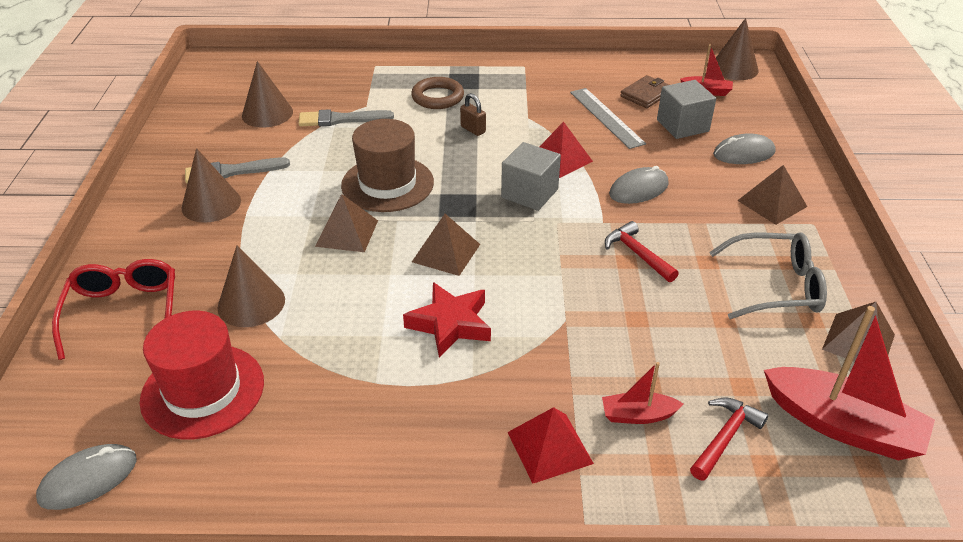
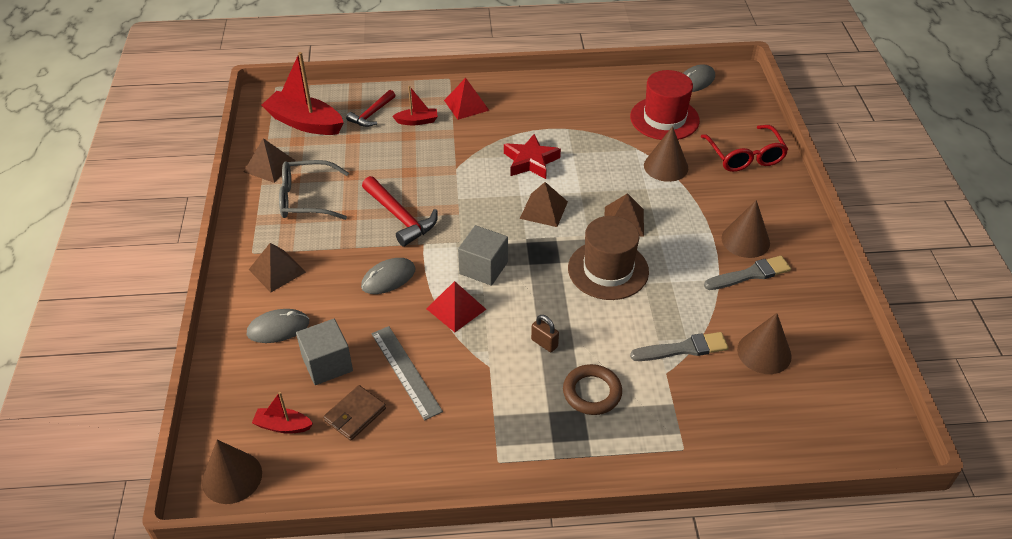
camera: 175 degrees right, 5 degrees up
(637, 254) = (400, 217): red hammer -> red hammer, size x1.51

